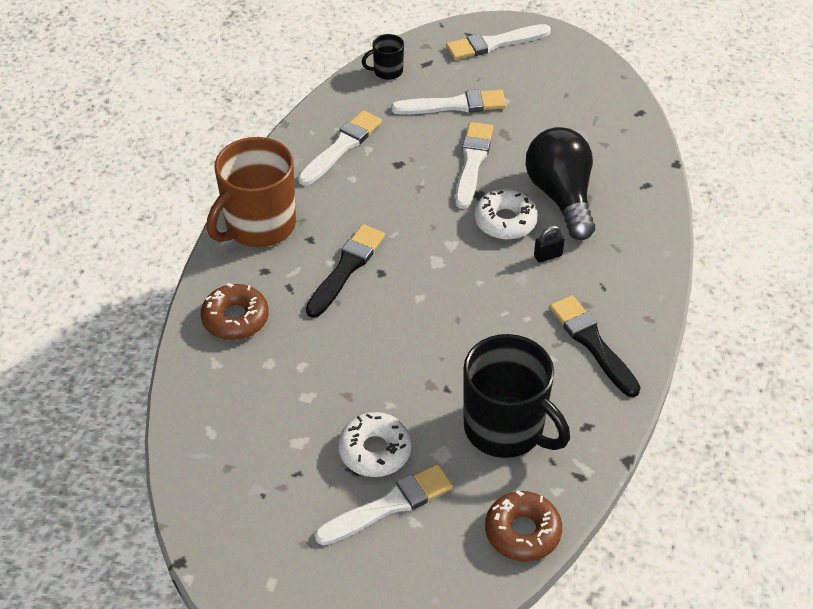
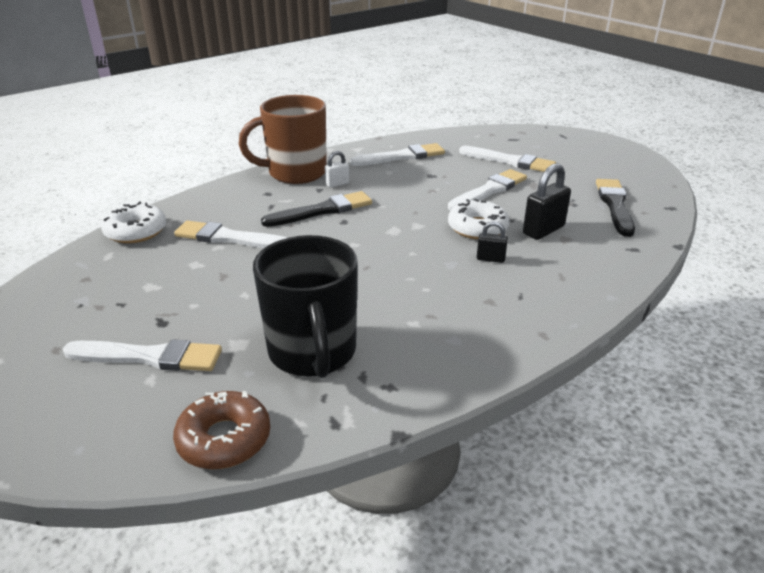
camera: 35 degrees right, 15 degrees down
(235, 318) = (214, 208): brown donut -> none
(320, 222) = (337, 184): none -> white padlock
(375, 451) = (192, 316): white donut -> white donut (136, 231)
(387, 71) = (479, 135): black mug -> none
(494, 43) = (577, 143): white brush -> white brush (229, 238)
(561, 196) = (543, 230): black light bulb -> black padlock
(592, 343) = (466, 329): black brush -> black brush (615, 205)

